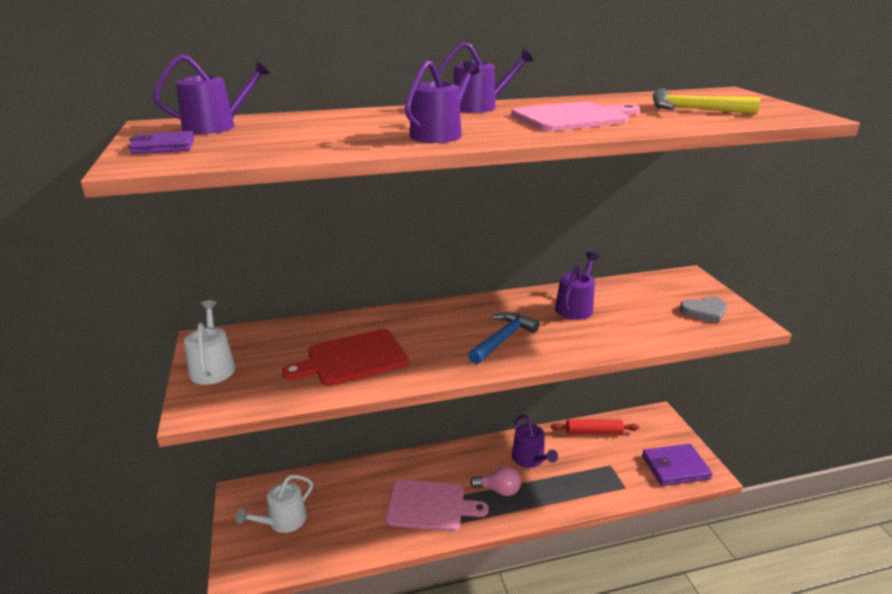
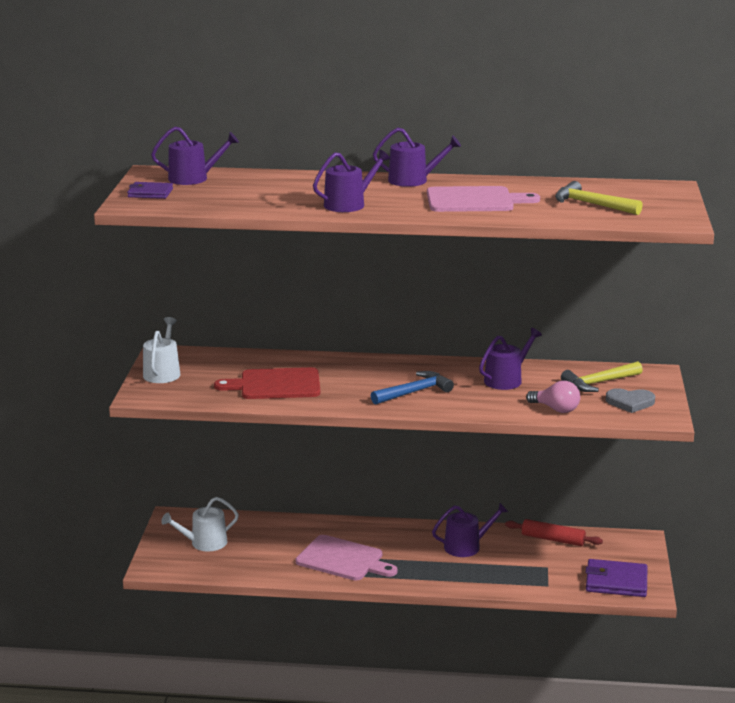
camera: 20 degrees right, 5 degrees down
(499, 490) = (417, 562): pink light bulb -> pink light bulb (556, 409)
(530, 459) = (466, 546): purple watering can -> purple watering can turned 105 degrees counterclockwise
(657, 295) = (599, 383): none -> yellow hammer

